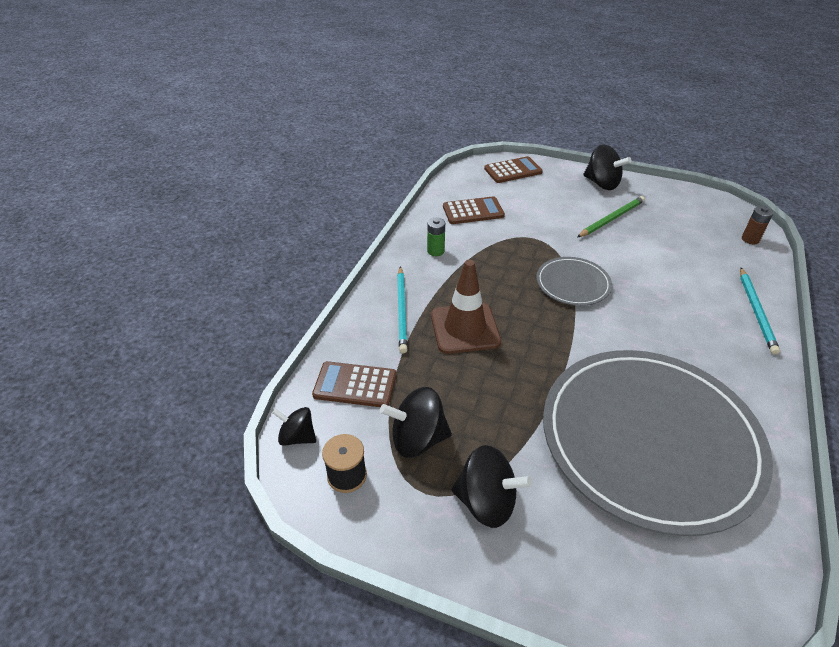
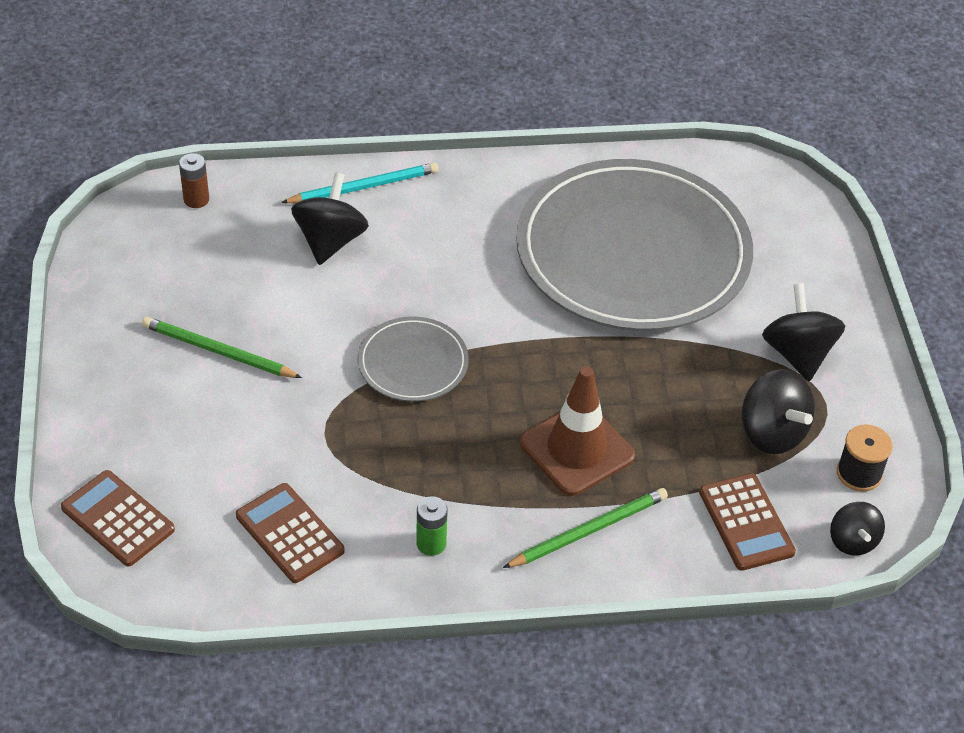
camera: 120 degrees left, 5 degrees up
(402, 310) = (589, 531): turquoise pencil -> green pencil
(602, 183) = (108, 383): black spinning top -> black spinning top (330, 241)

